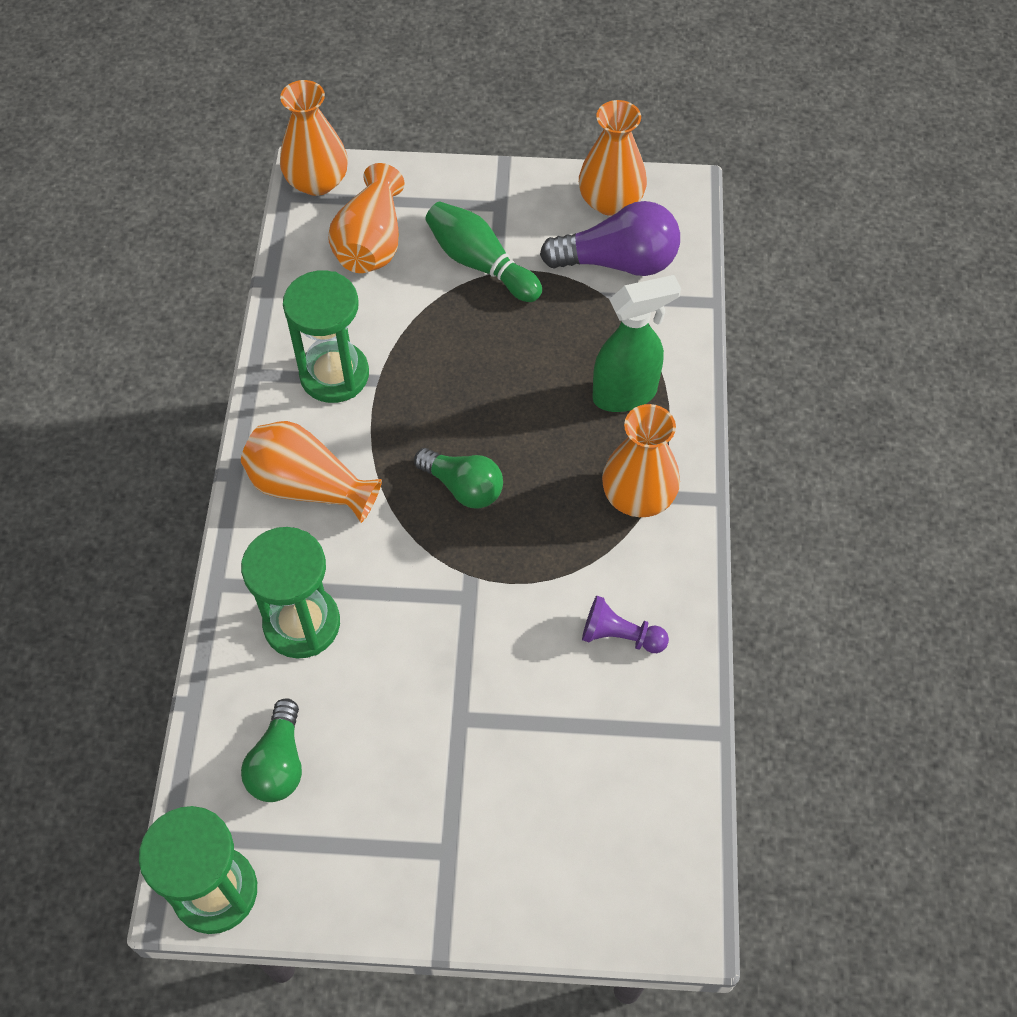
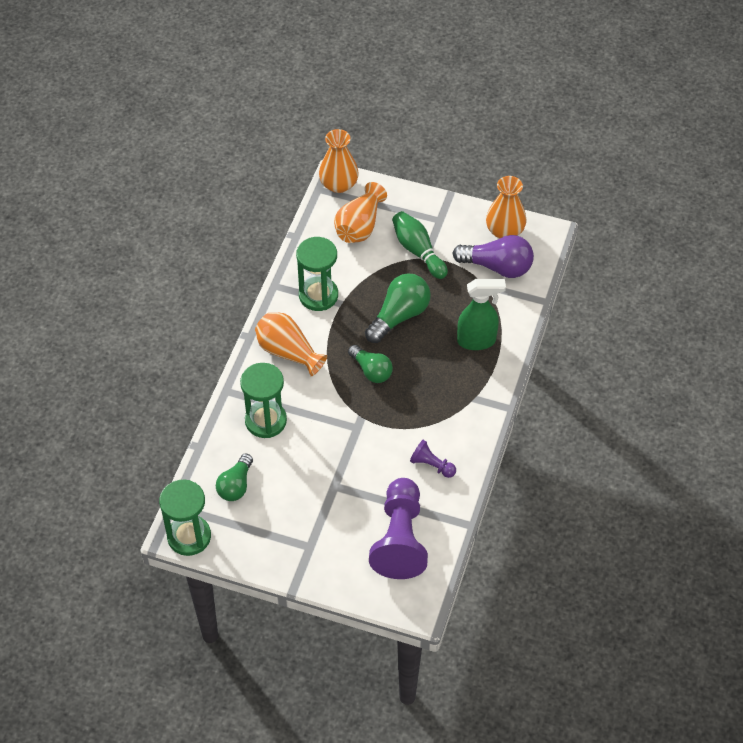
camera: 15 degrees right, 5 degrees down
(482, 380) = (399, 316): none -> green light bulb
(608, 793) = (400, 539): none -> purple pawn
(638, 496) = (465, 396): orange vase -> none

